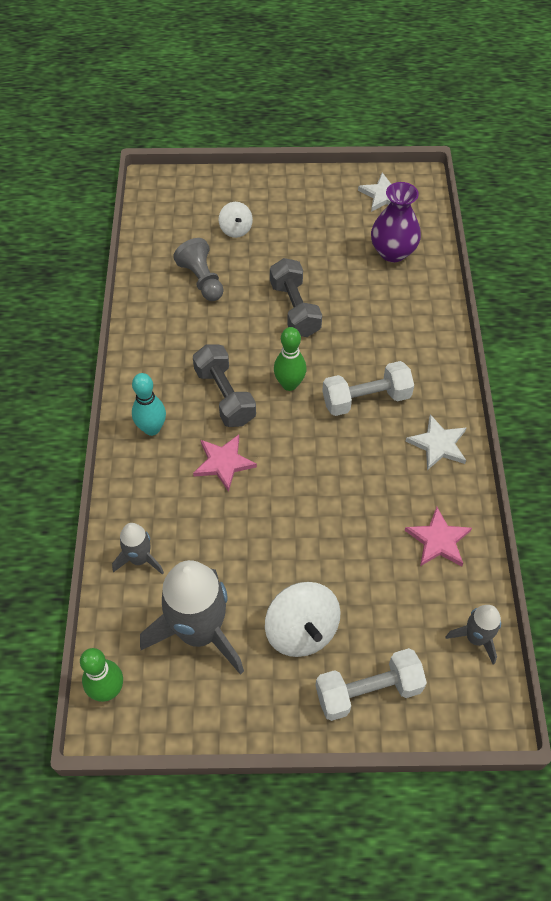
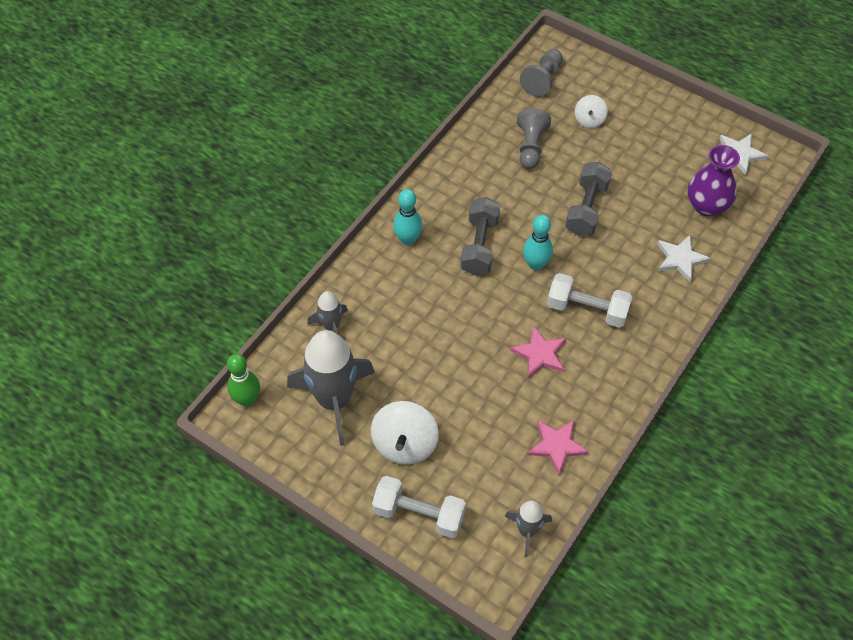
camera: 35 degrees right, 0 degrees up
(166, 214) = (542, 80): none -> grey pawn
(223, 463) = (440, 294): pink star -> pink star (540, 354)
(289, 384) = (536, 264): green bowling pin -> turquoise bowling pin
(438, 444) = (616, 376): white star -> white star (680, 259)

